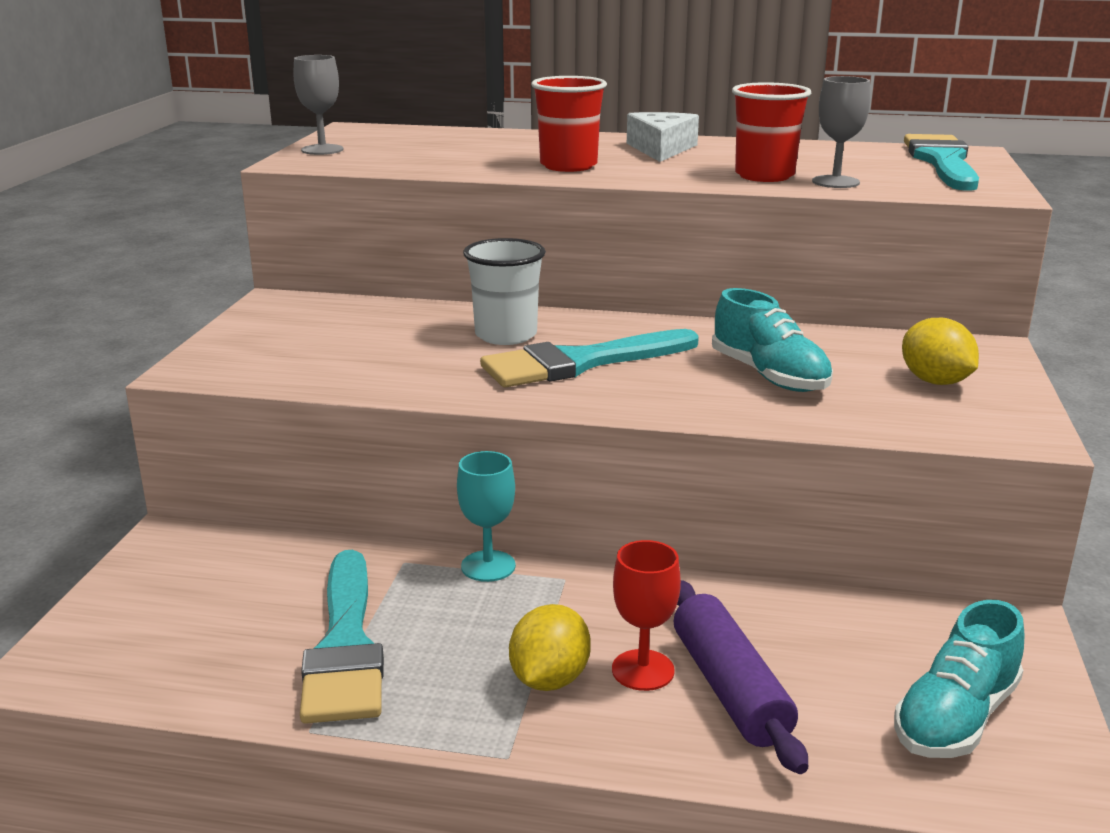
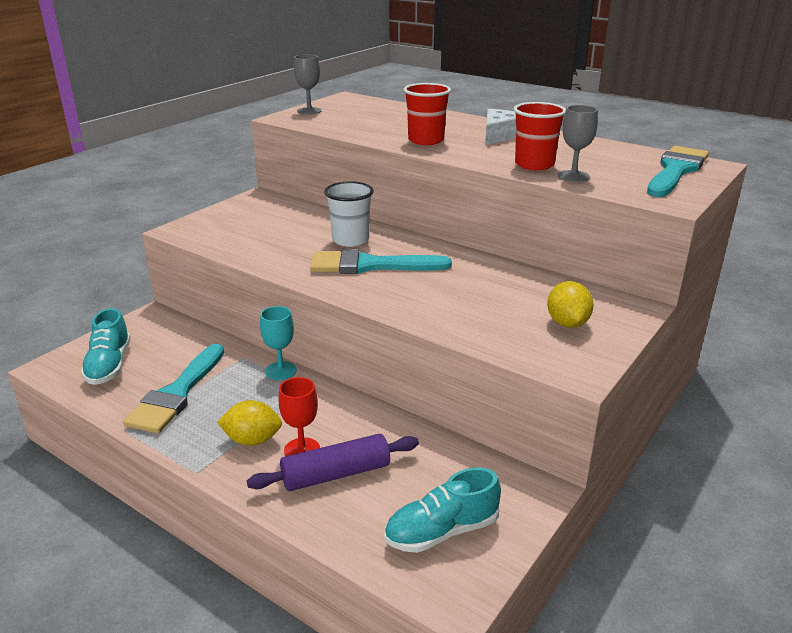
camera: 25 degrees right, 5 degrees up
(549, 679) = (252, 440): yellow lemon -> yellow lemon turned 45 degrees clockwise
(730, 688) = (336, 474): purple rolling pin -> purple rolling pin turned 60 degrees clockwise
(769, 376) = (467, 297): turquoise shoe -> turquoise shoe (109, 365)

